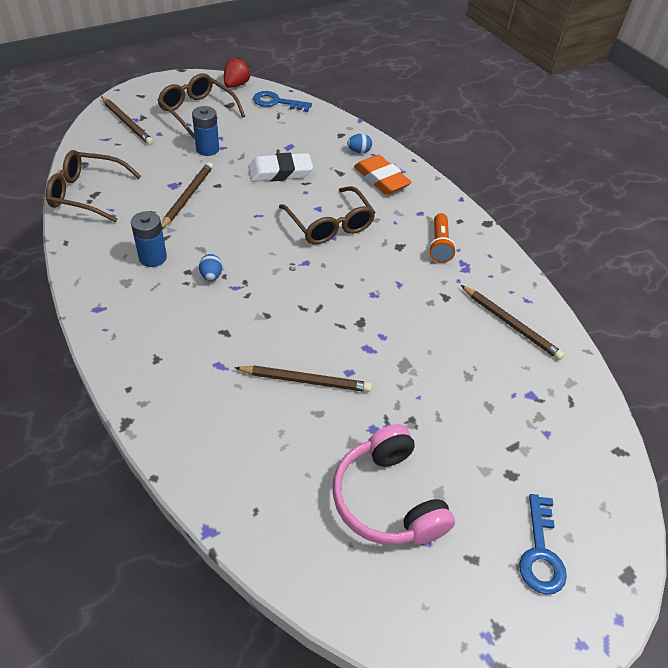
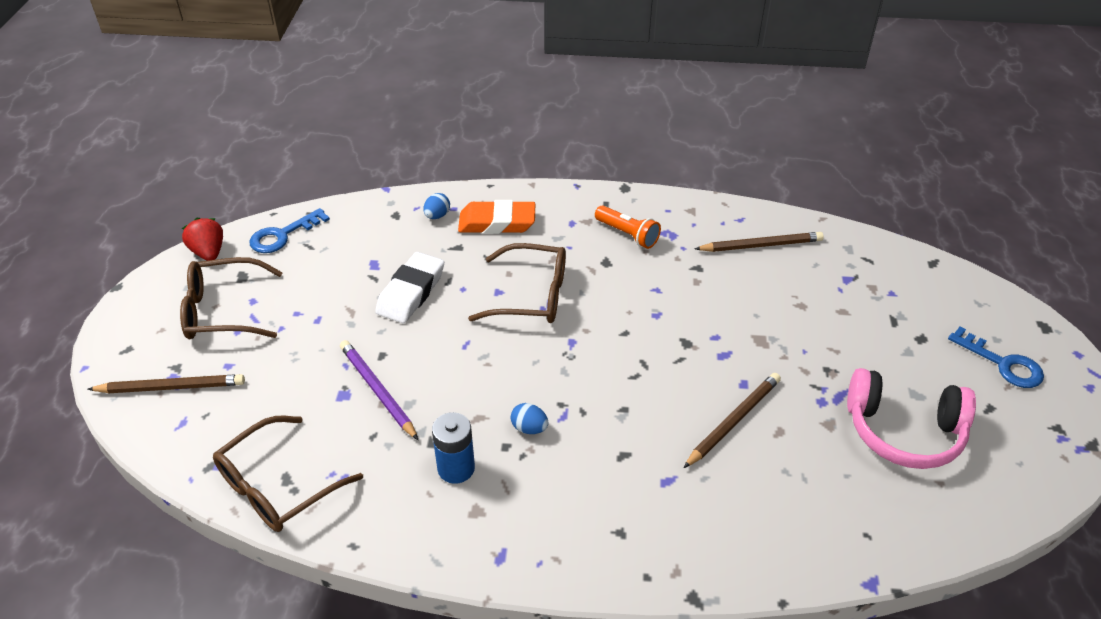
camera: 50 degrees left, 5 degrees down
(187, 197) = (378, 391): brown pencil -> purple pencil
(207, 149) = (307, 334): blue battery -> none

